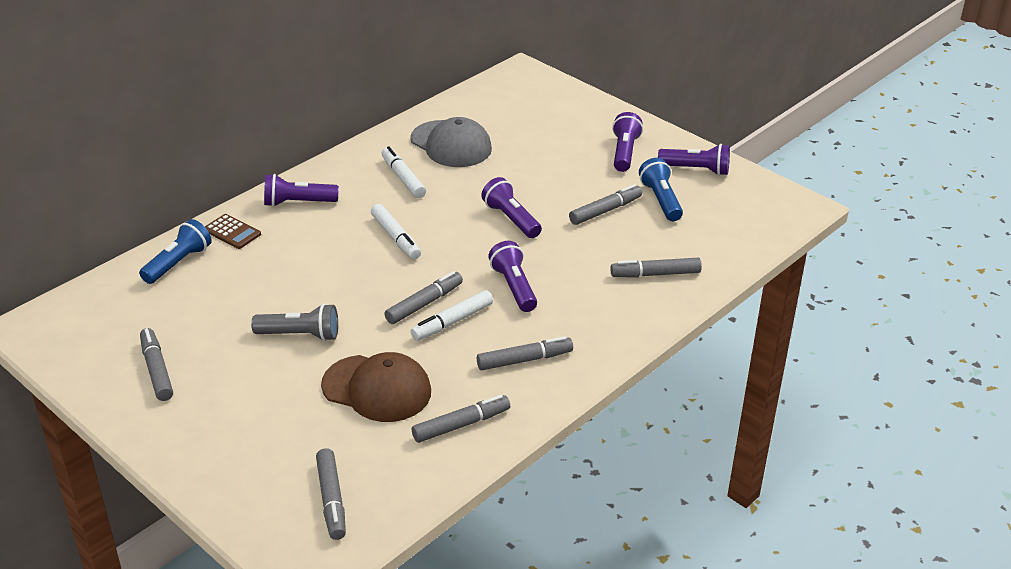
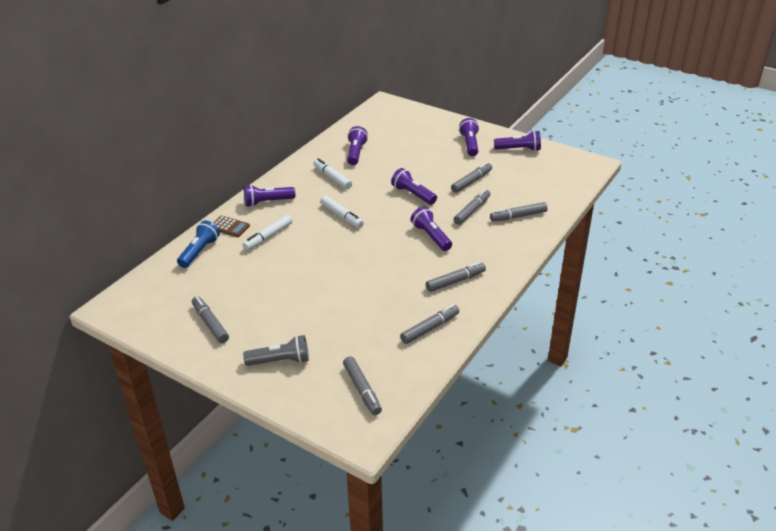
camera: 10 degrees left, 0 degrees up
(300, 335) = (301, 286): grey flashlight -> grey flashlight (280, 361)
(377, 389) = (365, 313): brown cap -> none
(424, 304) = (376, 255): grey marker -> grey marker (472, 211)
(451, 144) = (356, 153): grey cap -> purple flashlight
(452, 322) = (399, 264): white marker -> white marker (268, 237)
(661, 200) = (504, 170): blue flashlight -> none

